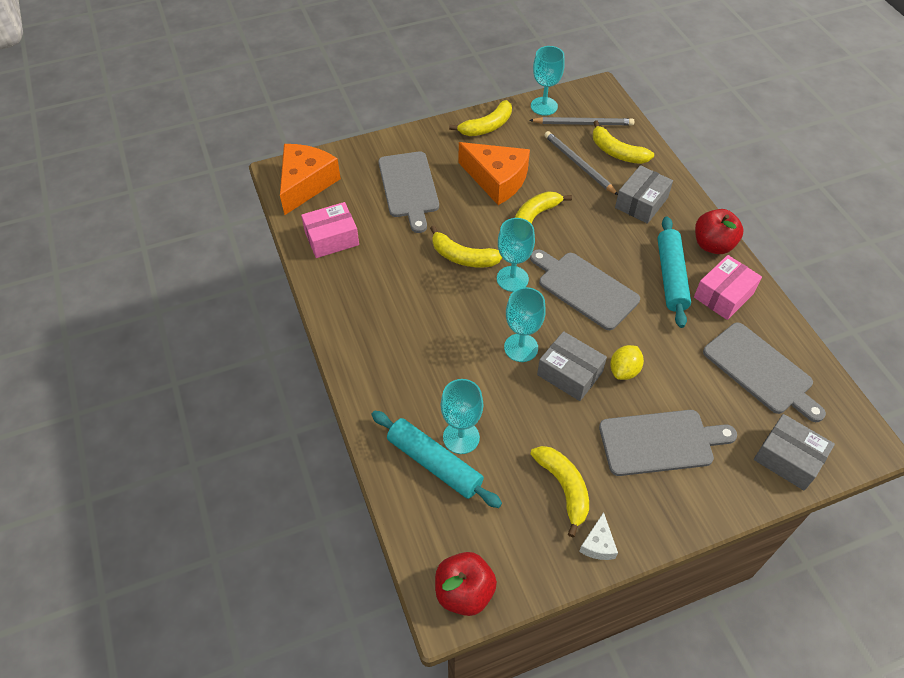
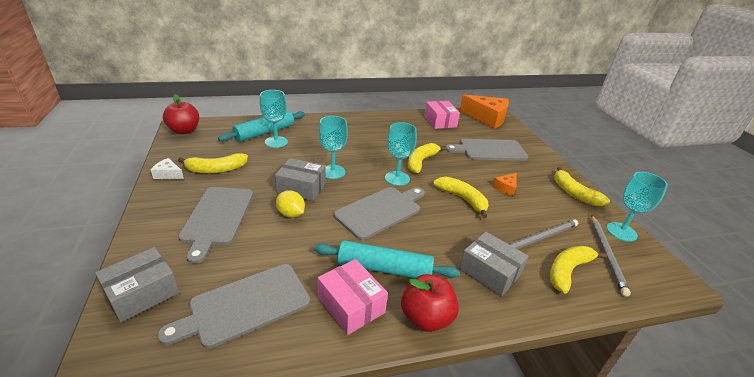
camera: 95 degrees right, 20 degrees down
(496, 180) = (506, 188): orange cheese -> orange cheese, size x0.45
(569, 373) = (301, 188): grey box -> grey box turned 60 degrees clockwise

